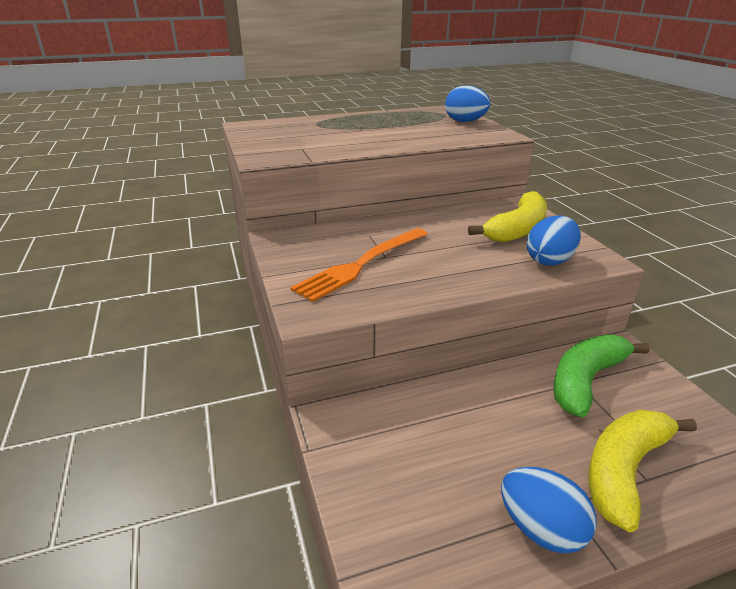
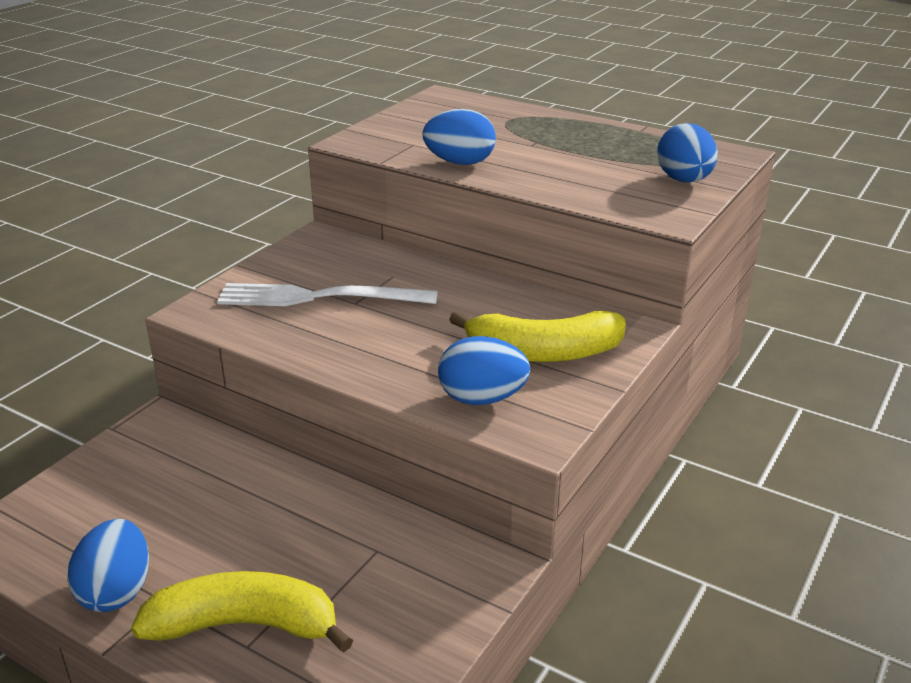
camera: 50 degrees right, 0 degrees up
(355, 147) = (460, 163): none -> blue egg
(361, 264) = (319, 297): orange fork -> white fork
(585, 380) = (385, 555): green banana -> none

